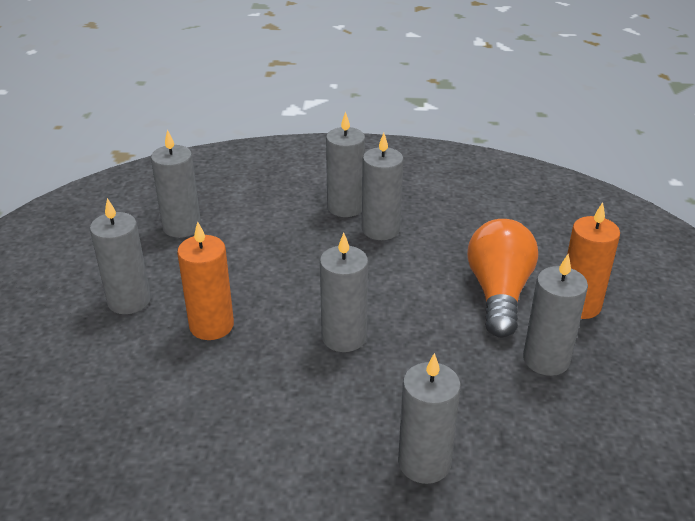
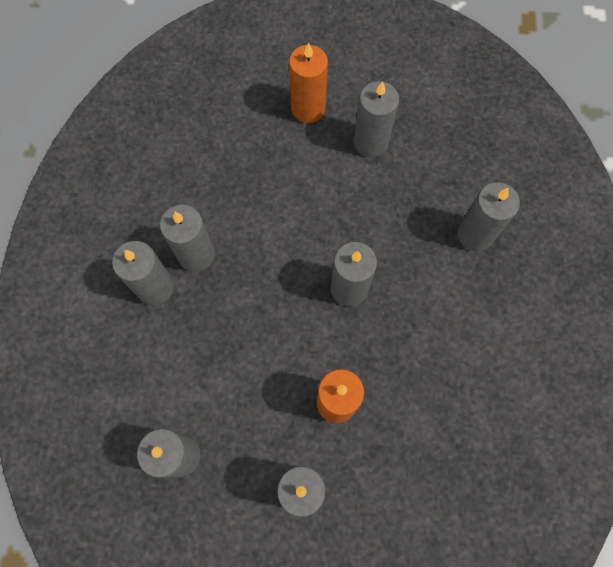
camera: 90 degrees left, 35 degrees up
(498, 293) = (293, 164): orange light bulb -> none

